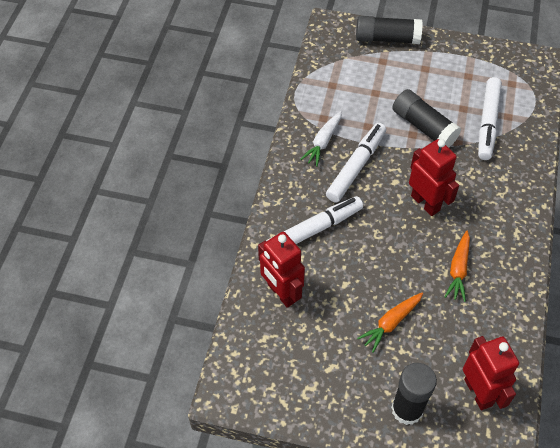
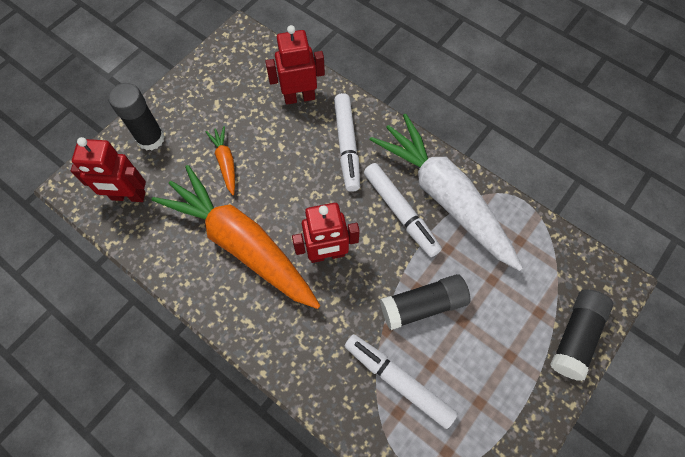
camera: 115 degrees right, 10 degrees up
(323, 142) = (444, 196): white carrot -> white carrot, size x2.39
(458, 270) = (241, 243): orange carrot -> orange carrot, size x2.39

